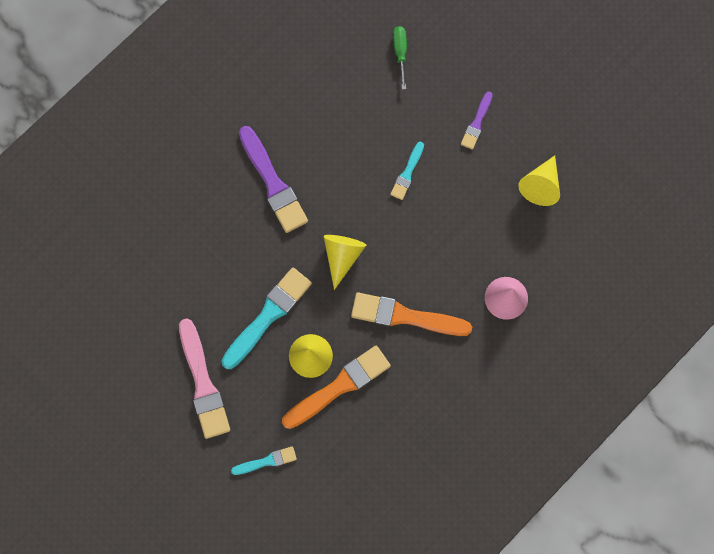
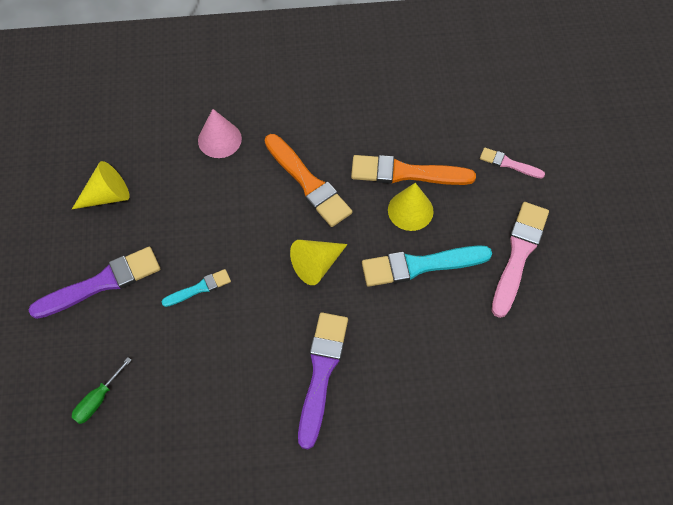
camera: 140 degrees left, 15 degrees down
(267, 461) = (509, 164): turquoise brush -> pink brush
(476, 123) = (101, 283): purple brush -> purple brush, size x1.87

